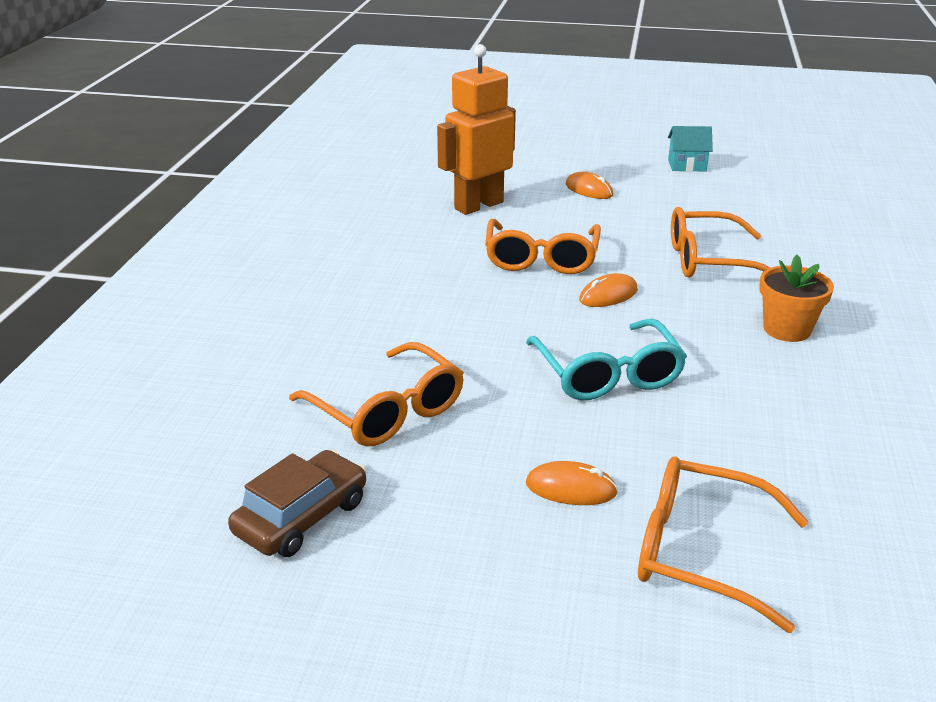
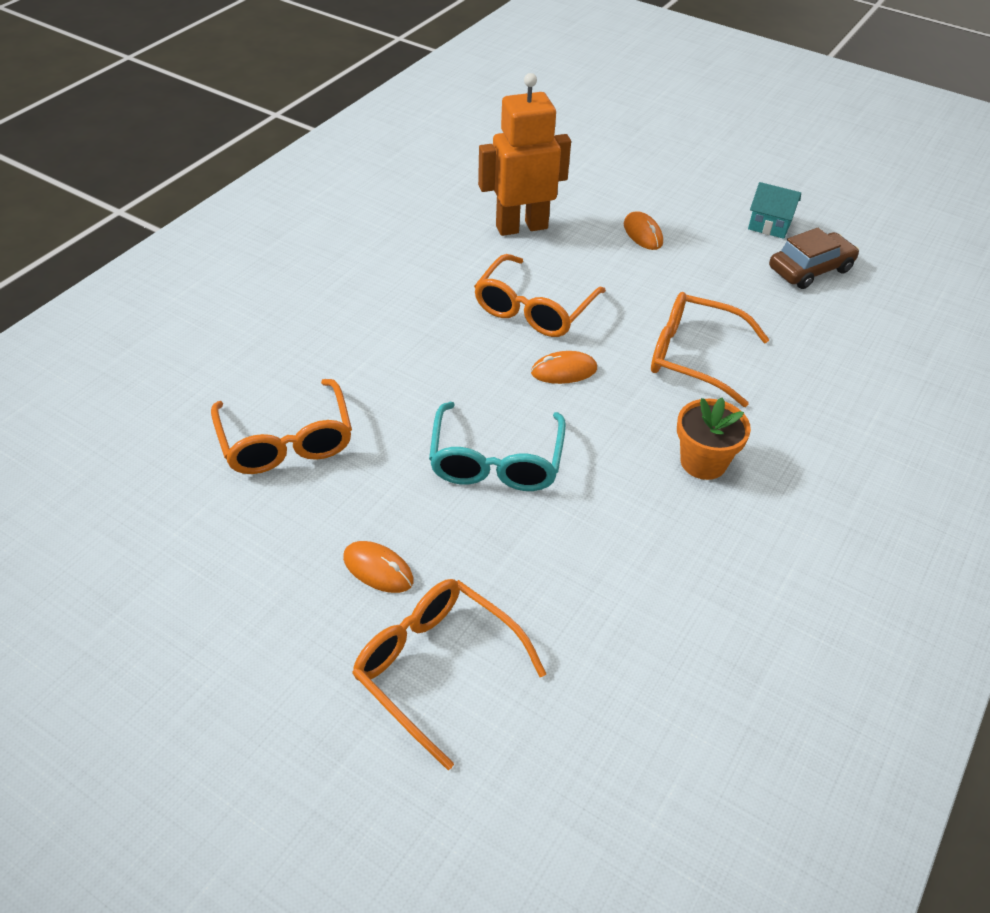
camera: 20 degrees right, 15 degrees up
(301, 517) = (156, 524): brown car -> brown car (810, 269)

